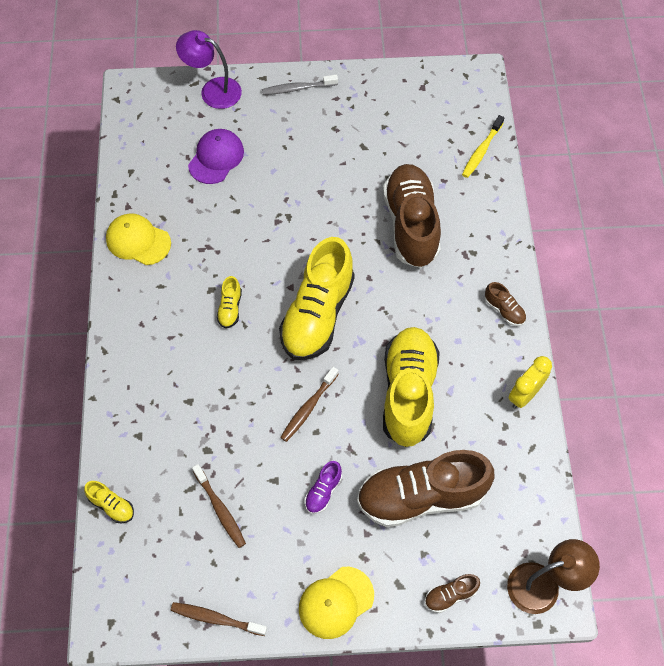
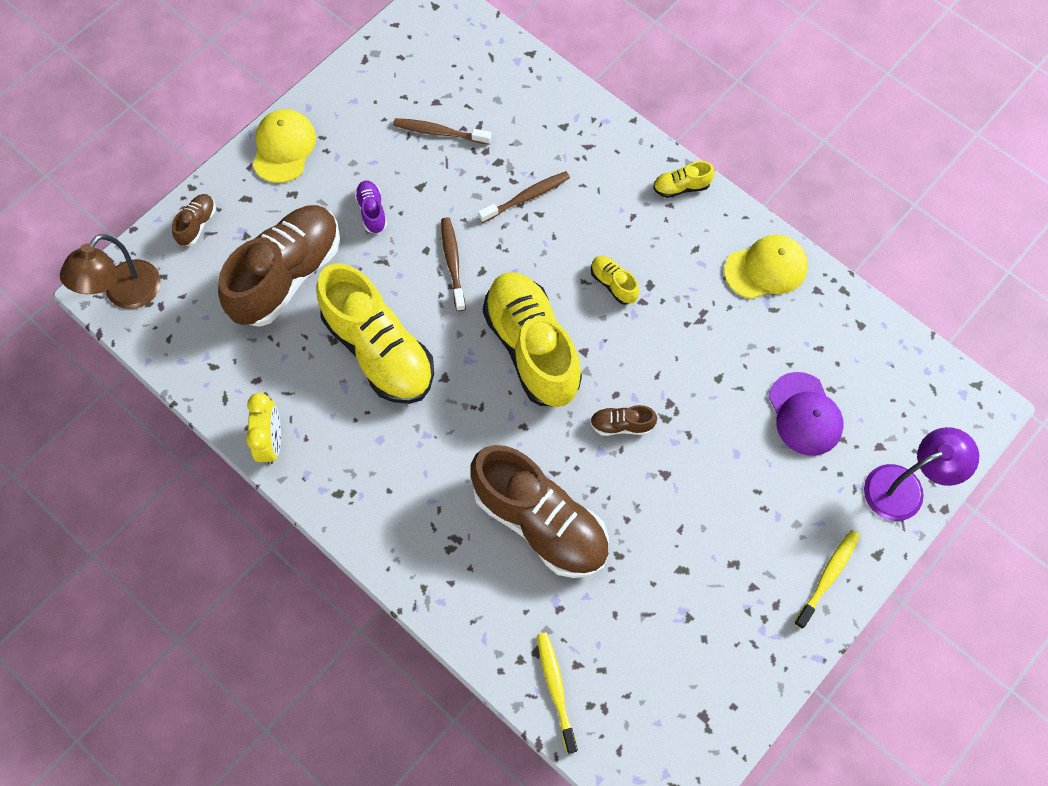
camera: 135 degrees right, 5 degrees up
(112, 505) = (523, 67): yellow shoe -> yellow shoe (681, 187)
(216, 618) = (362, 67): brown toothbrush -> brown toothbrush (526, 197)
(298, 88) = (828, 577): grey toothbrush -> yellow toothbrush
(504, 310) = (363, 512): brown shoe -> brown shoe (621, 425)

